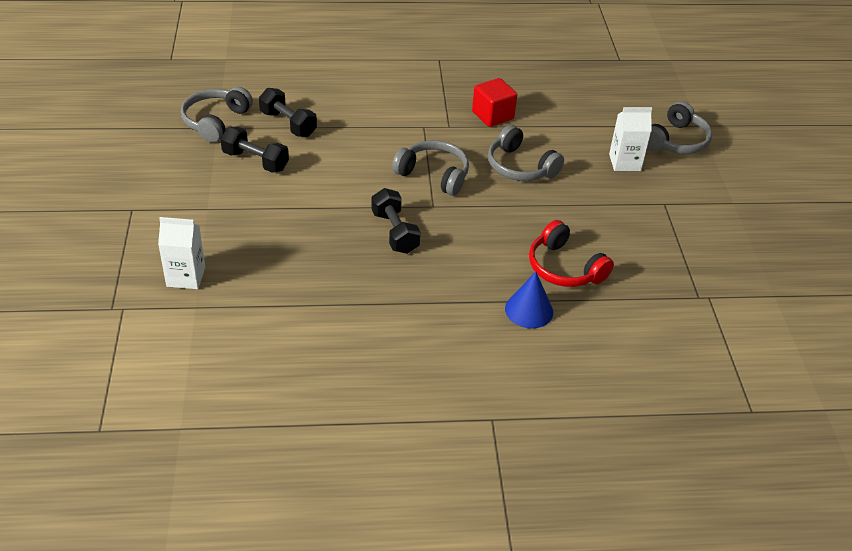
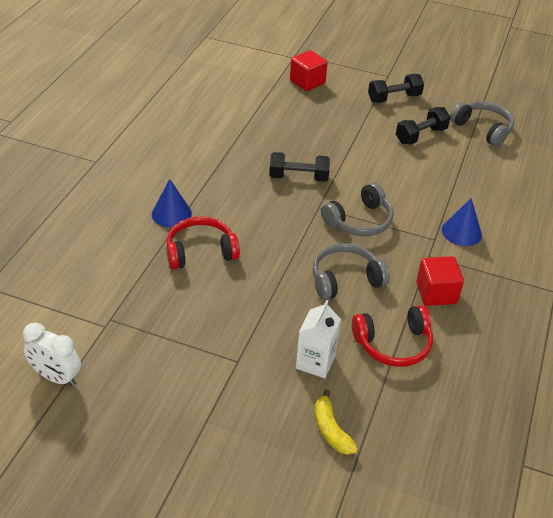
camera: 115 degrees right, 0 degrees up
(186, 277) = (307, 82): white carton -> red cube
(288, 124) = (466, 163): black dumbbell -> black dumbbell (394, 98)
(401, 113) = (461, 232): none -> blue cone
(569, 127) = (393, 344): none -> red headphones
(676, 141) = (331, 430): grey headphones -> yellow banana
(785, 303) = (56, 377): none -> white clock

